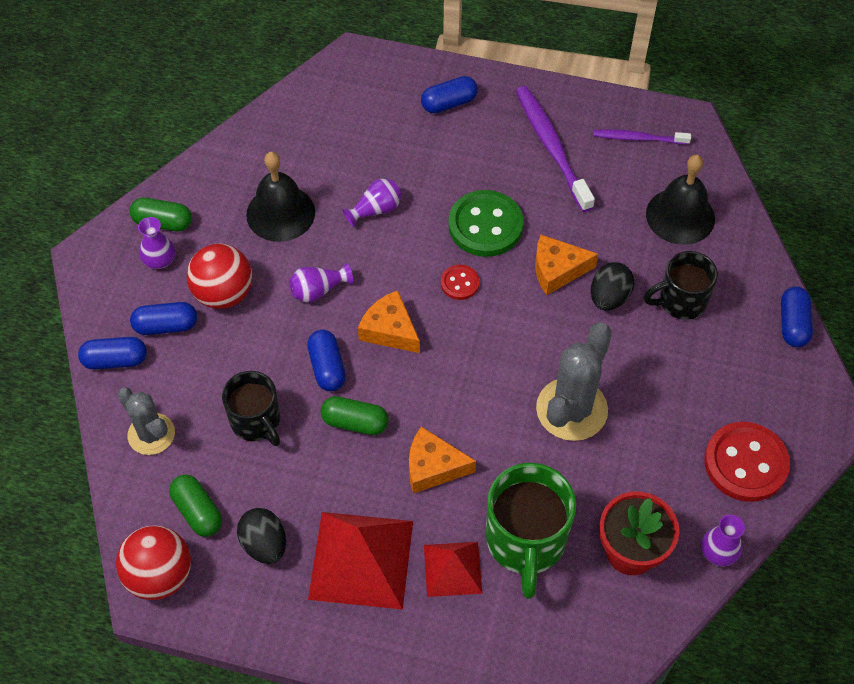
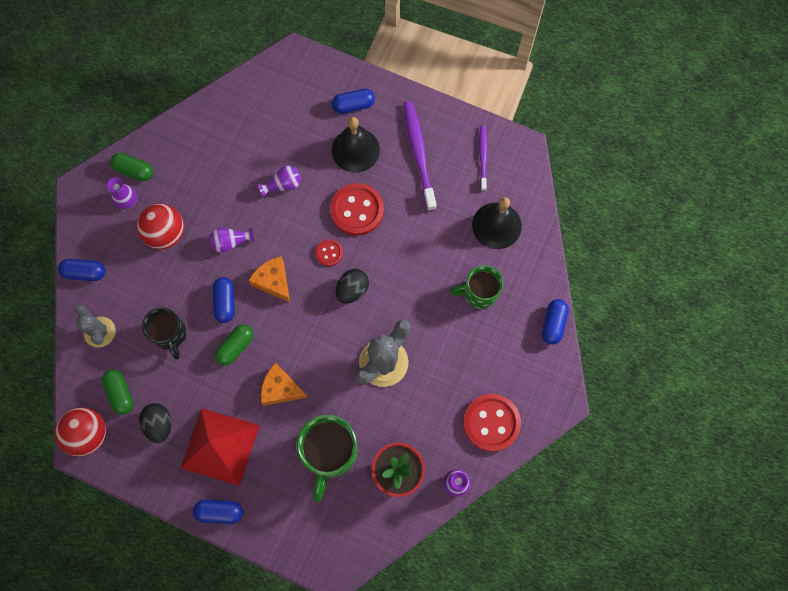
camera: 10 degrees right, 15 degrees up
(166, 326) = (123, 252): blue capsule -> blue capsule (220, 512)
(280, 213) = (216, 176): black bell -> black bell (355, 150)
(355, 422) = (236, 347): green capsule -> green capsule turned 75 degrees counterclockwise
(452, 569) = (278, 463): red pyramid -> none
(485, 225) = (357, 210): green button -> red button
(557, 270) = (399, 254): orange cheese -> none
(609, 297) = (430, 281): black egg -> black egg (352, 290)
(638, 138) = (483, 157): purple toothbrush -> purple toothbrush turned 75 degrees clockwise
(680, 301) = (479, 293): black mug -> green mug

